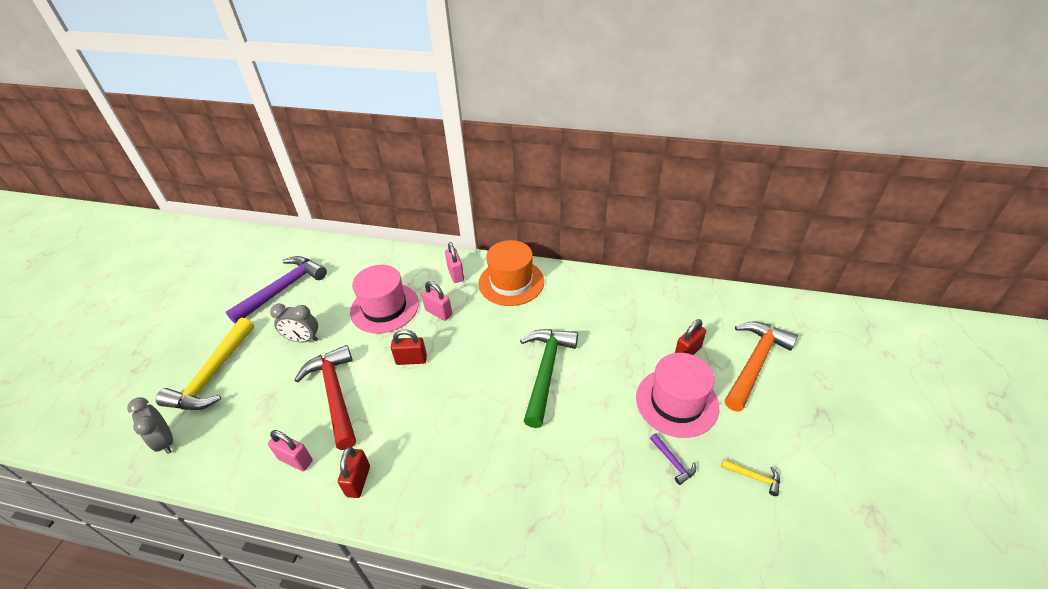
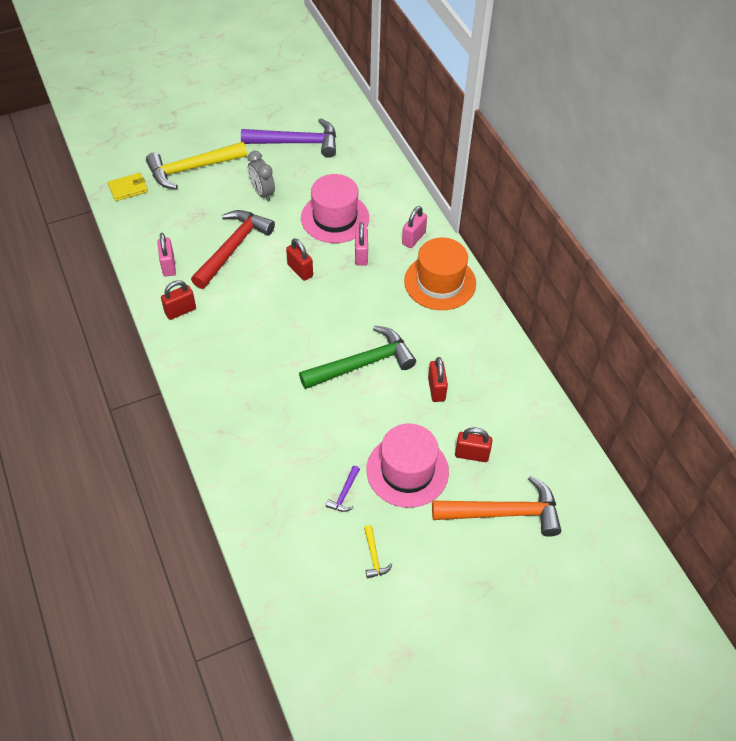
camera: 50 degrees right, 10 degrees up
(165, 441) = (128, 188): grey clock -> yellow wallet
(609, 339) = (436, 389): none -> red padlock

